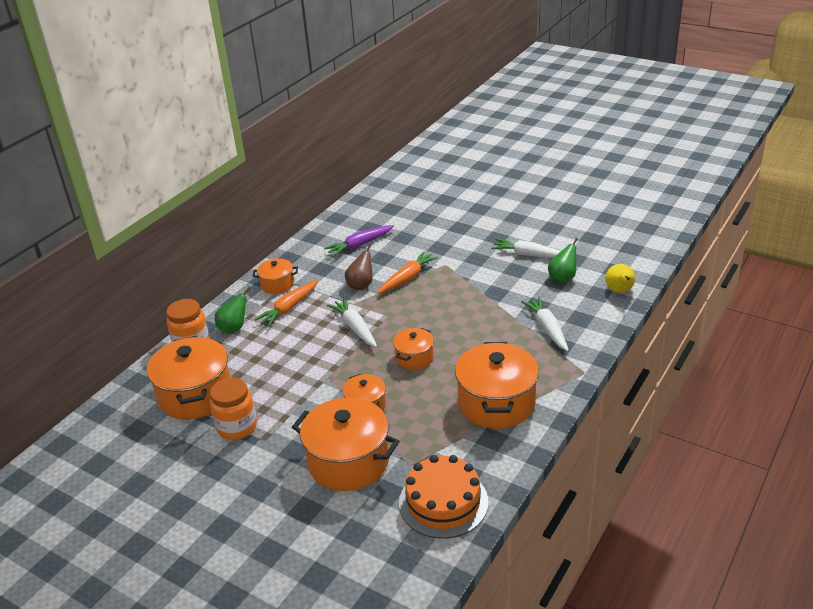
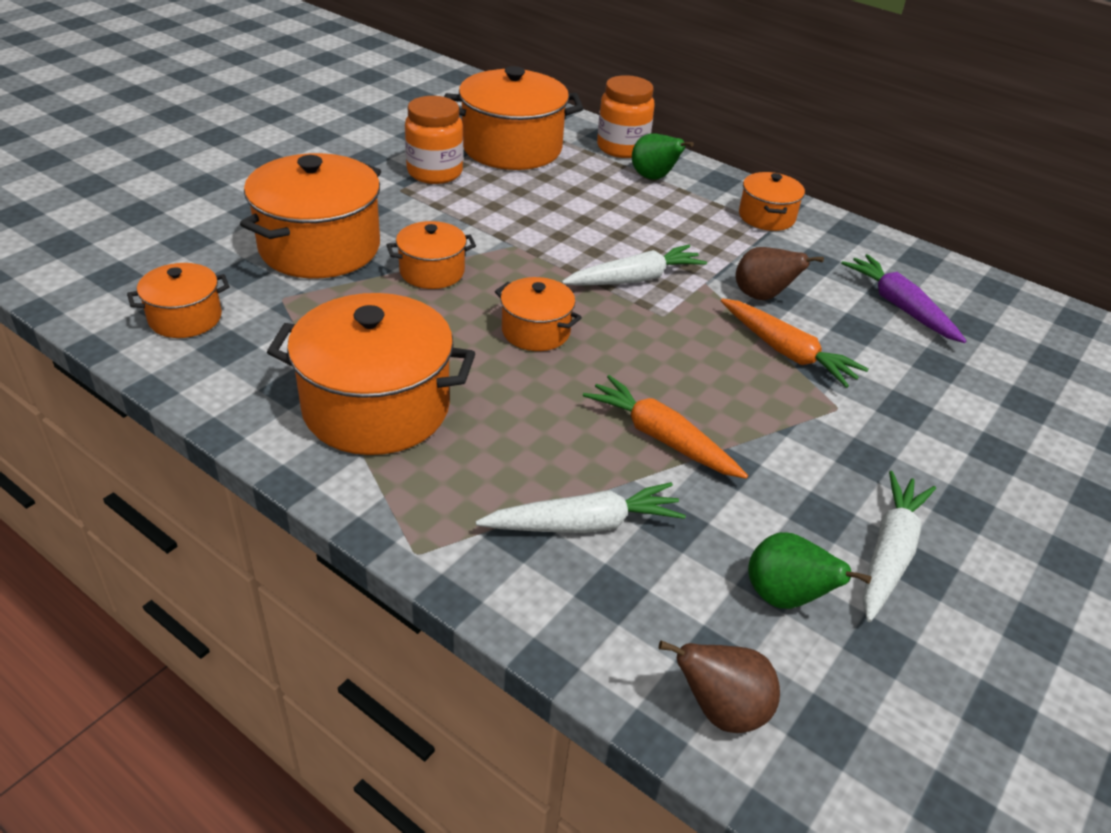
camera: 90 degrees right, 5 degrees up
(289, 308) = (700, 223): orange carrot -> orange carrot (661, 438)
(443, 502) = (185, 318): orange cake -> orange pot
(619, 291) = (721, 710): yellow pear -> brown pear

